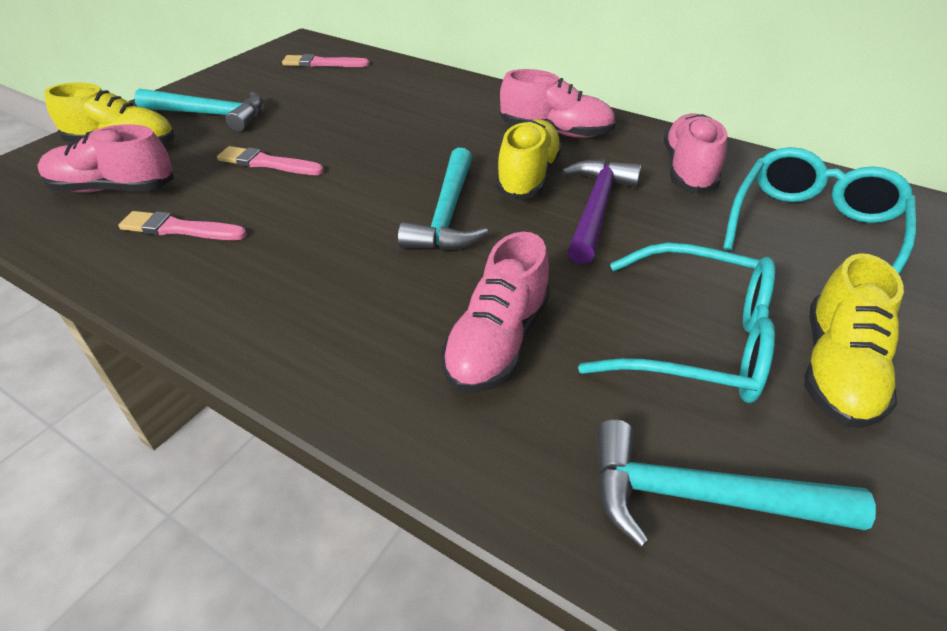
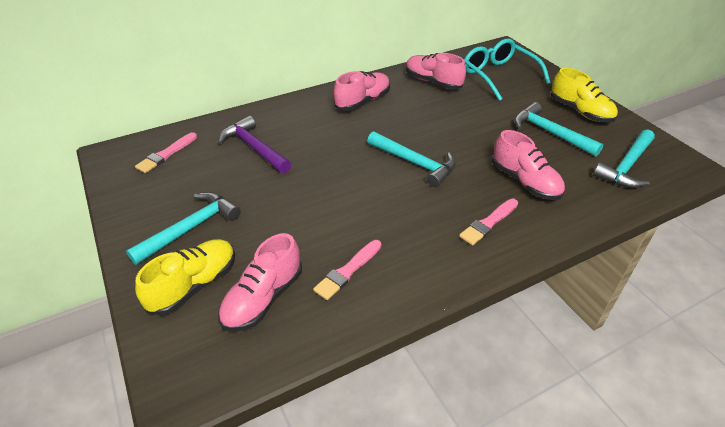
camera: 60 degrees left, 0 degrees up
(267, 163) = (296, 215): pink brush -> pink brush (488, 223)
(528, 176) = (400, 126): yellow shoe -> none
(596, 209) = (445, 118): purple hammer -> purple hammer (254, 148)
(696, 340) = (550, 133): turquoise glasses -> turquoise hammer

